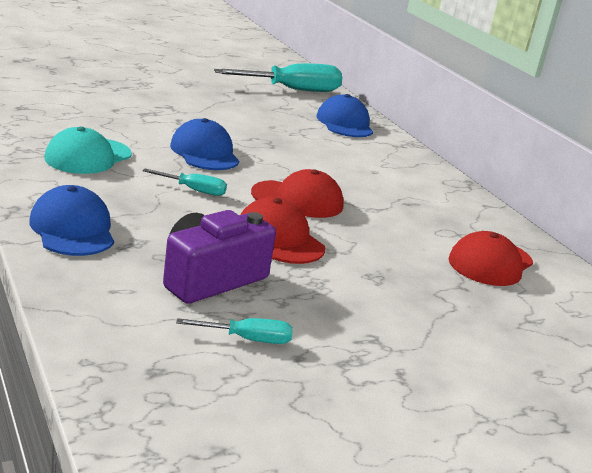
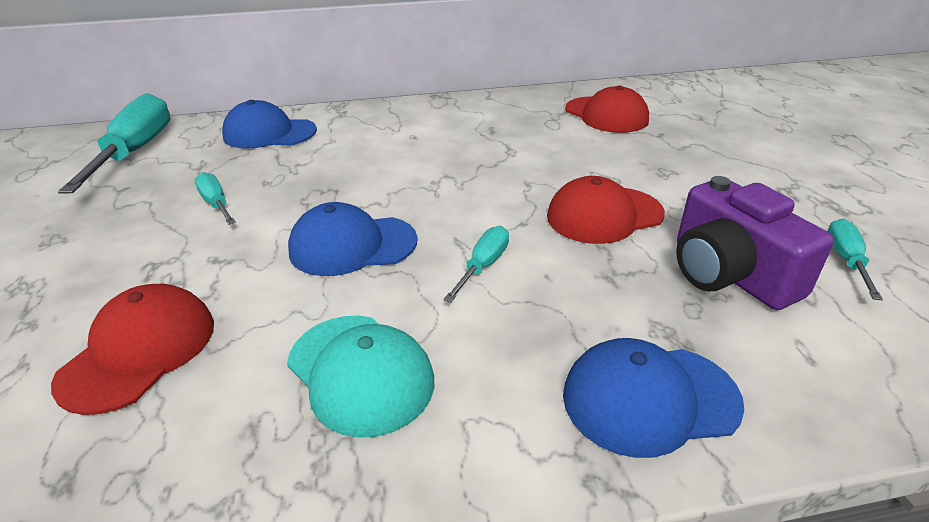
camera: 70 degrees left, 10 degrees up
(238, 115) = (216, 204): none -> turquoise screwdriver
(297, 199) = (497, 191): red cap -> red cap (139, 351)

